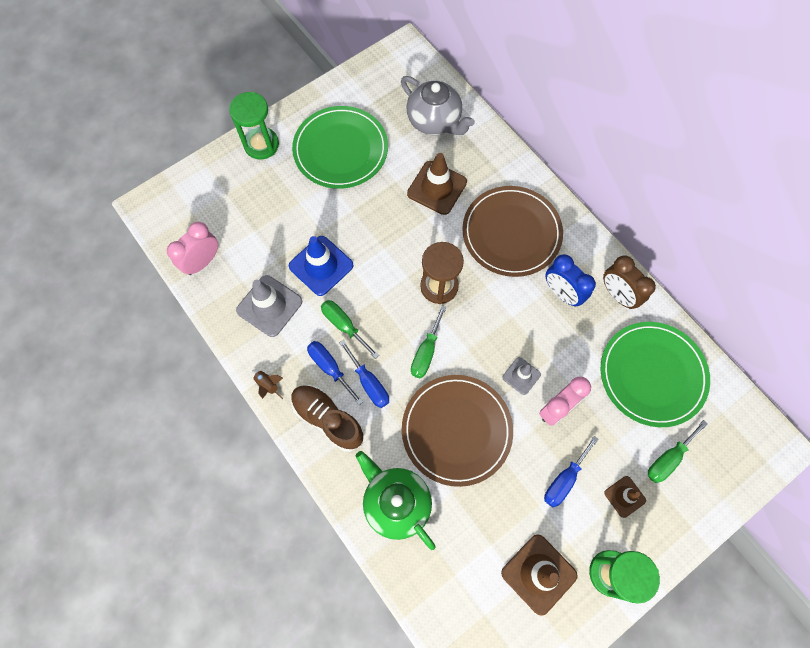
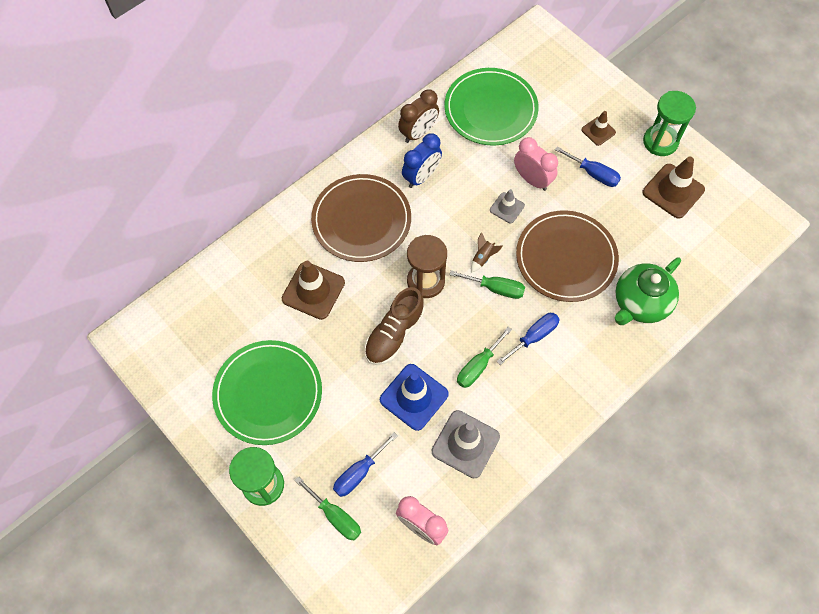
camera: 95 degrees left, 5 degrees down
(268, 385) = (551, 432): brown rocket -> brown rocket (483, 258)
(328, 419) = (575, 370): brown shoe -> brown shoe (394, 334)
(330, 368) = (524, 374): blue screwdriver -> blue screwdriver (359, 473)
(434, 121) = (229, 298): grey teapot -> none
(668, 458) = (561, 100): green screwdriver -> green screwdriver (335, 516)

